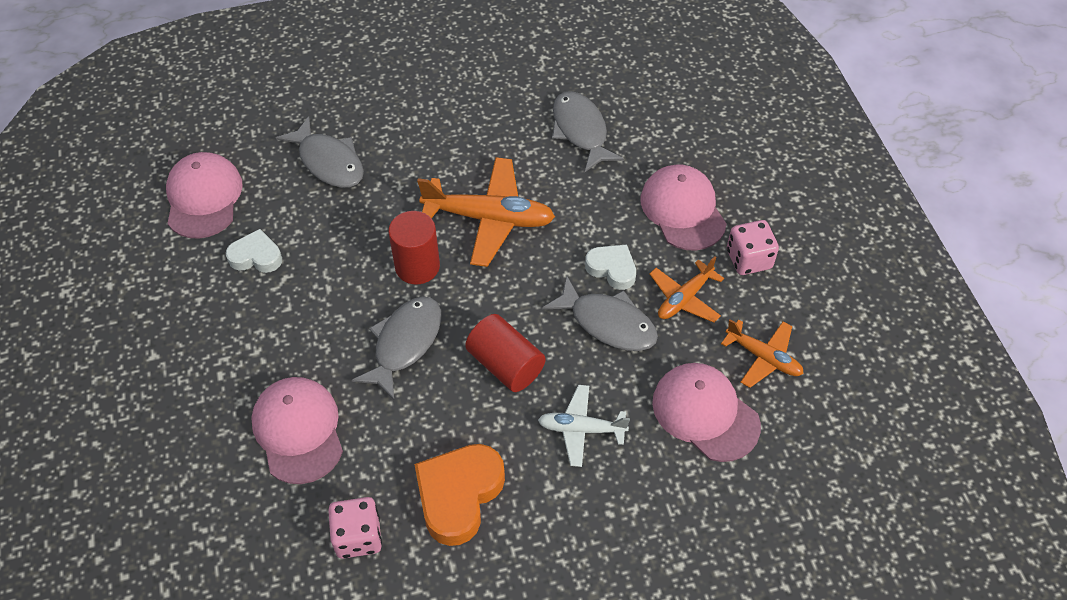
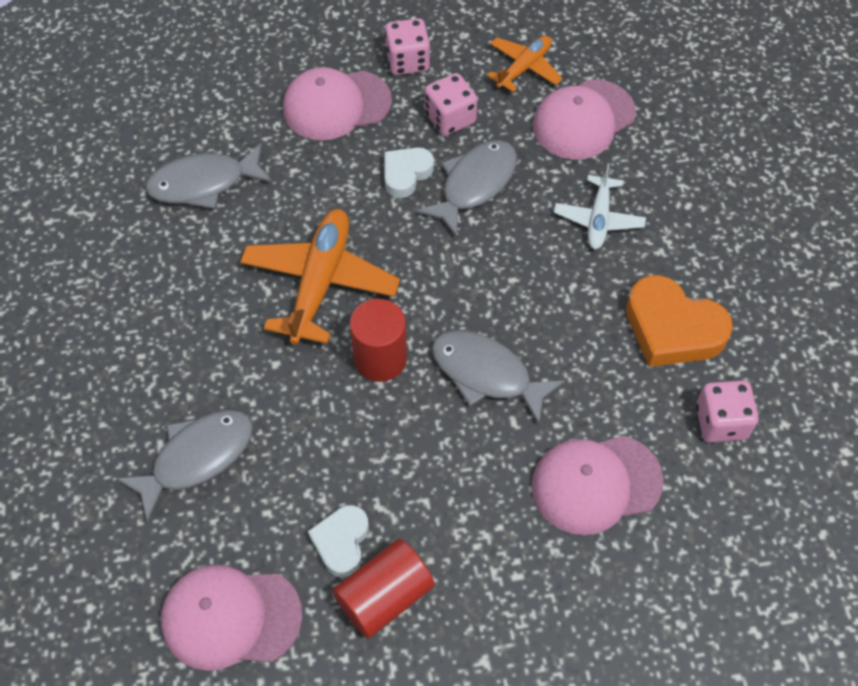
camera: 85 degrees left, 5 degrees up
(505, 365) = (520, 278): red cylinder -> red cylinder (384, 596)
(684, 298) = (450, 118): orange plane -> pink dice

